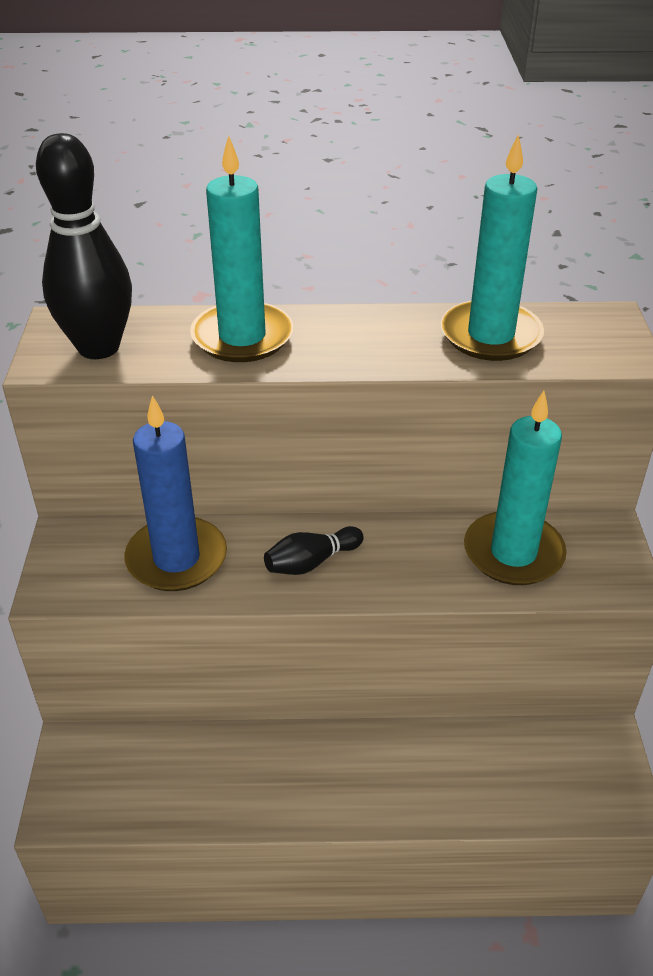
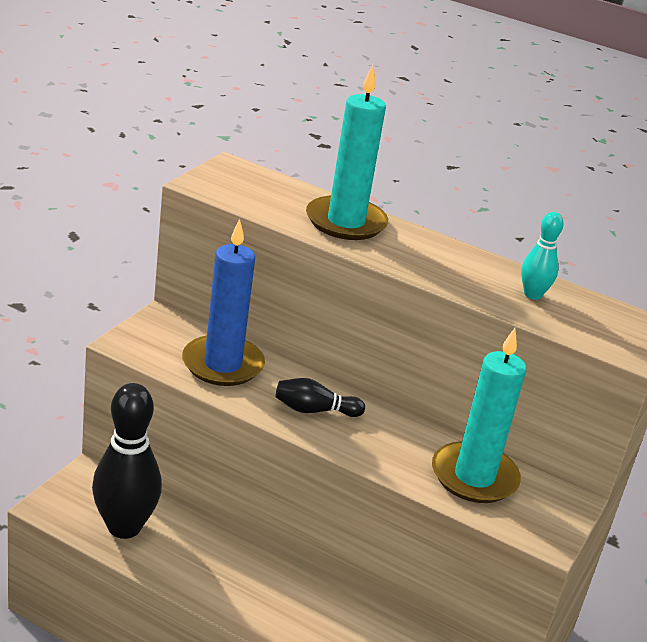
camera: 25 degrees right, 10 degrees down
(98, 347) = (242, 189): black bowling pin -> black bowling pin (124, 527)
(491, 335) = (532, 295): turquoise candle -> turquoise bowling pin

